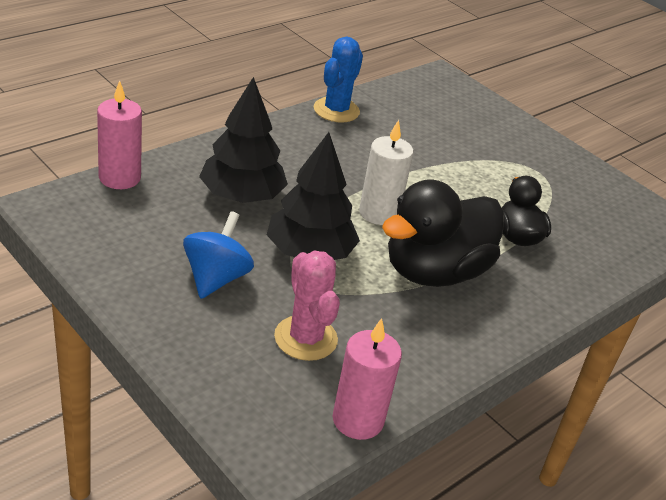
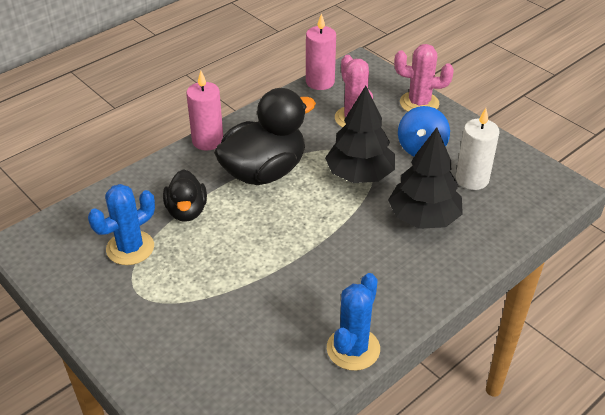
camera: 175 degrees left, 5 degrees up
(119, 178) = (528, 221): pink candle -> pink candle (208, 141)
(193, 355) = (419, 103): none -> pink cactus
(378, 213) = (306, 218): white candle -> white candle (472, 179)
(563, 208) = (130, 248): none -> blue cactus

